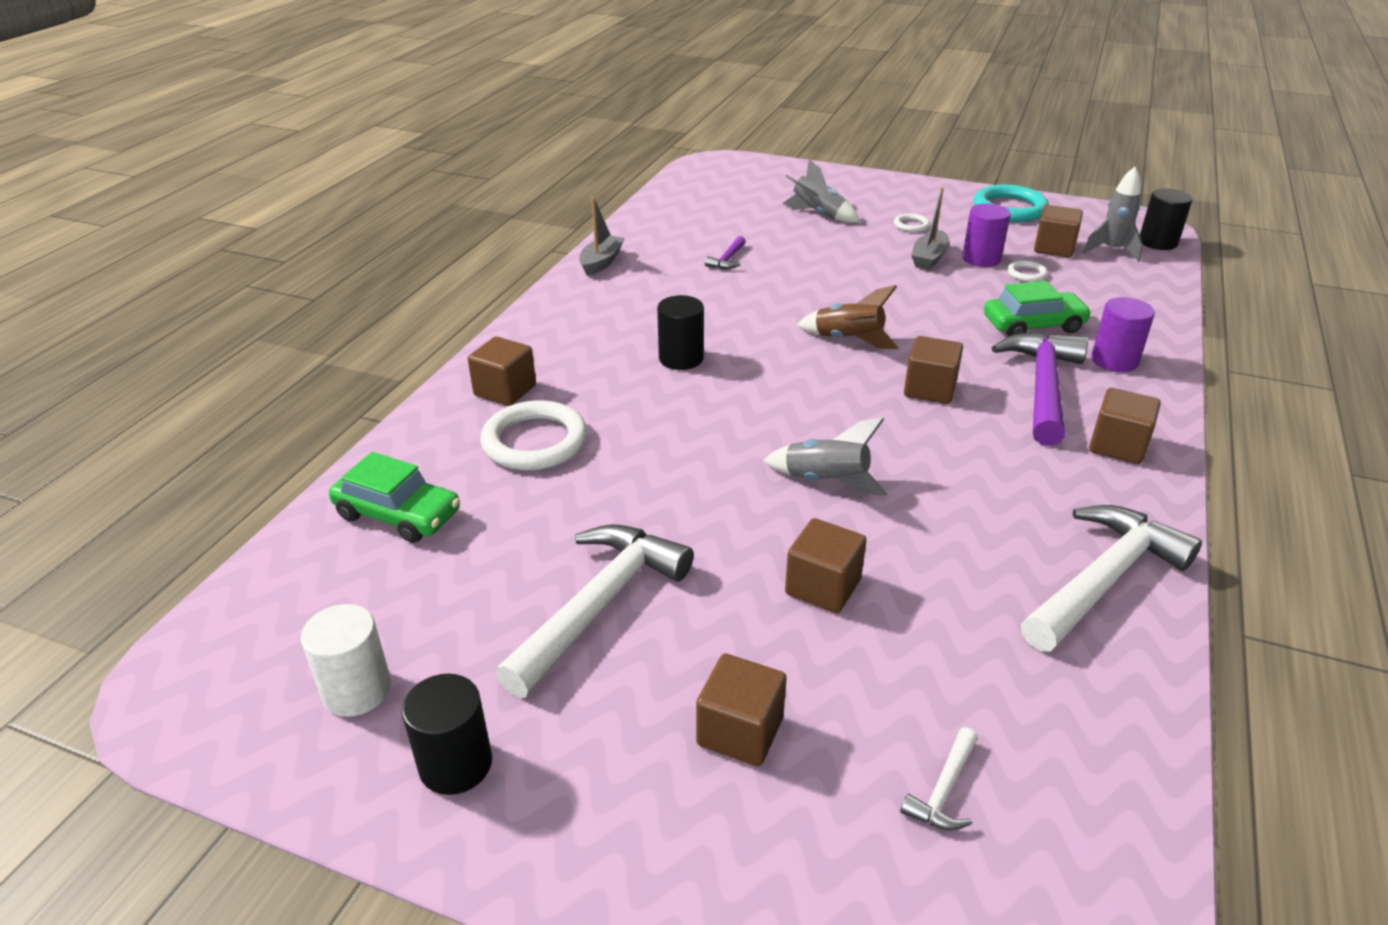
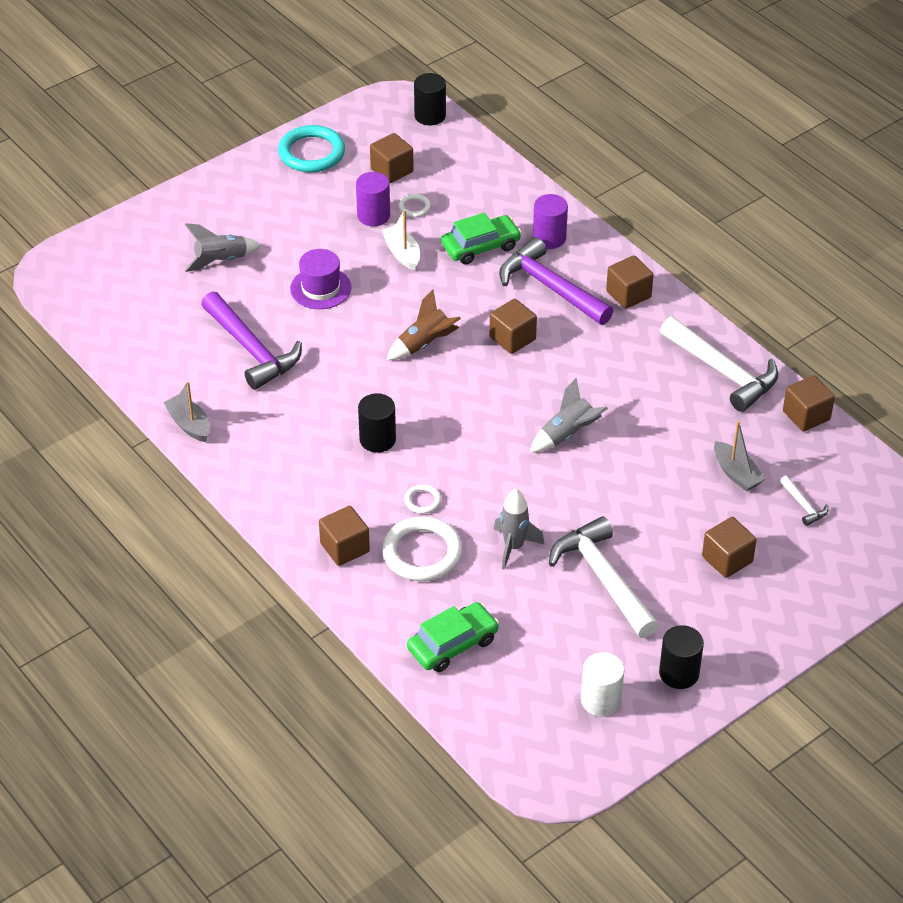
camera: 60 degrees left, 10 degrees up
(727, 259) = (251, 350): purple hammer -> purple hammer, size x2.28
(823, 587) = (652, 481): brown cube -> brown cube (806, 415)
(849, 265) = (320, 288): none -> purple hat
(911, 225) = (289, 220): white ring -> white ring (422, 501)
(929, 258) = (349, 241): grey boat -> grey boat (736, 473)
(955, 288) = (402, 253): none -> white boat
(1033, 325) = (480, 246): green car -> green car turned 45 degrees clockwise
(1103, 580) = (722, 372): white hammer -> white hammer turned 150 degrees clockwise
(1112, 250) = (421, 145): grey rocket -> grey rocket (514, 547)

